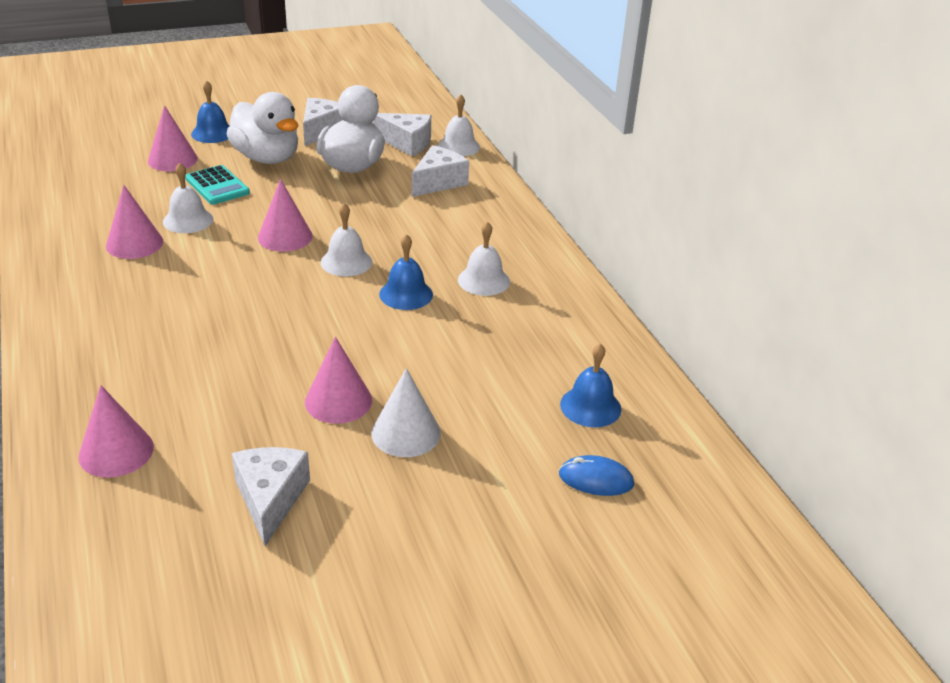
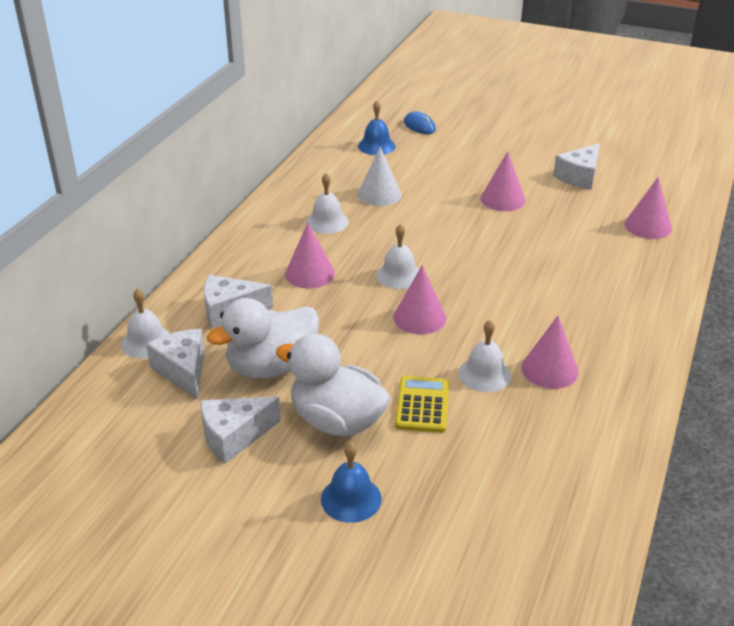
camera: 135 degrees left, 0 degrees up
(172, 159) = (434, 472): pink cone -> pink cone (309, 273)
(217, 186) = (422, 405): turquoise calculator -> yellow calculator
(267, 158) = (337, 421): white duck -> white duck turned 60 degrees counterclockwise
(406, 294) = (389, 236): blue bell -> none
(406, 433) = (483, 173): white cone -> white cone (379, 194)

